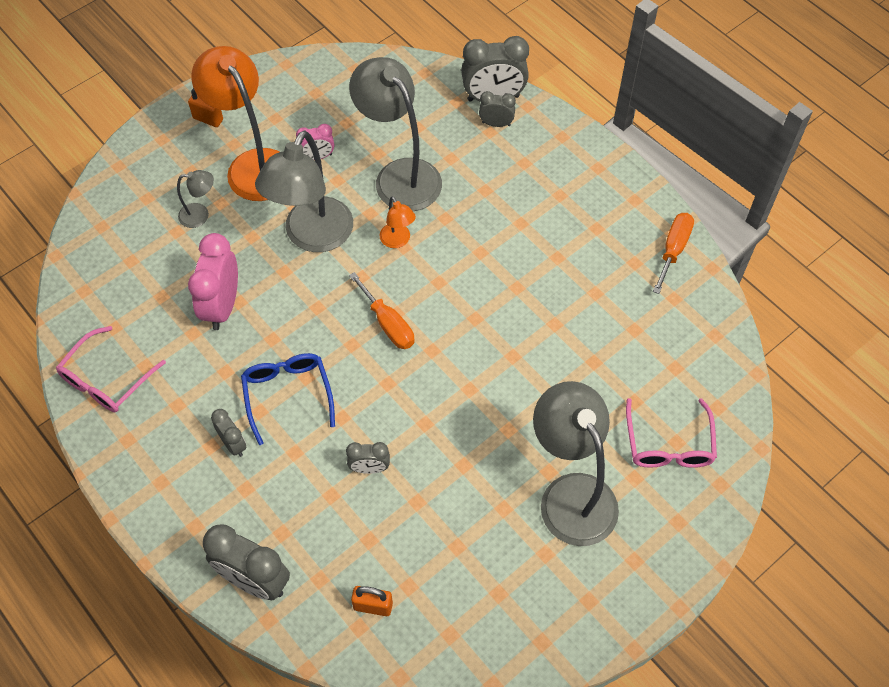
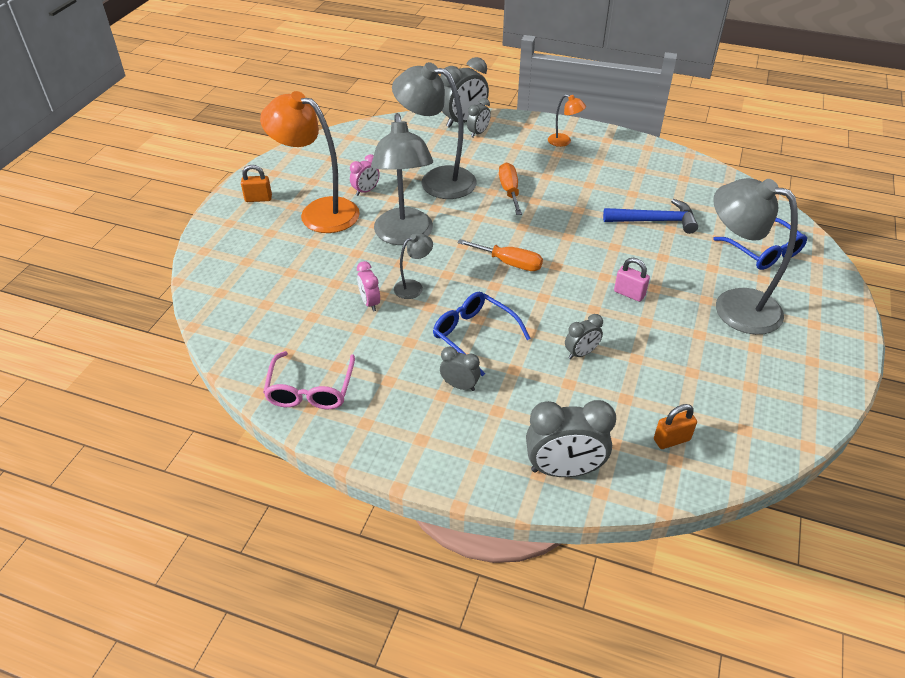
camera: 30 degrees left, 15 degrees down
(200, 215) = (302, 255): grey lamp -> grey lamp (413, 287)
(222, 306) = (370, 303): pink clock -> pink clock, size x0.54
(398, 241) = (470, 215): orange lamp -> orange lamp (564, 142)
(476, 423) = (629, 293): none -> pink padlock
(496, 124) = (478, 133): grey clock -> grey clock turned 150 degrees clockwise
(586, 343) = (655, 221): none -> blue hammer
(668, 443) = (763, 251): pink glasses -> blue glasses
(673, 250) = (657, 155): orange screwdriver -> orange screwdriver (509, 191)

